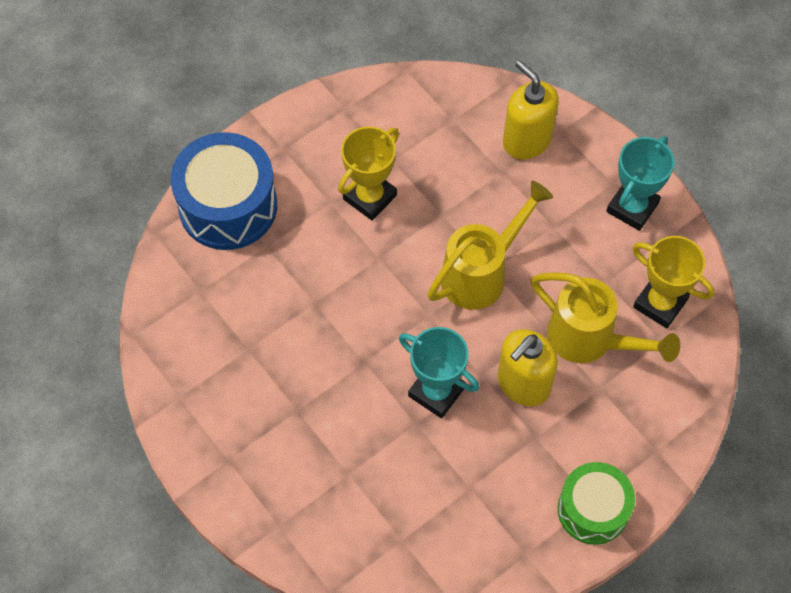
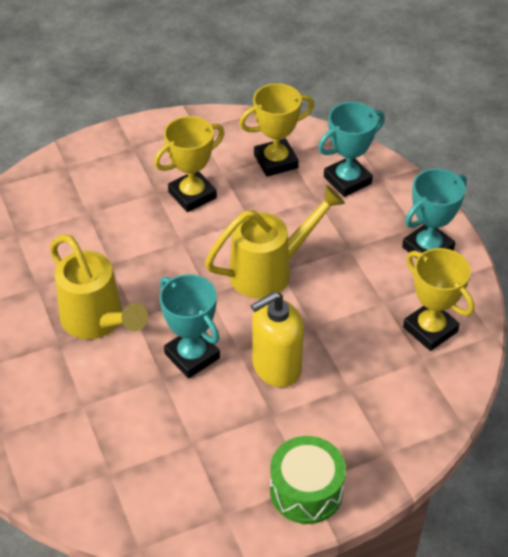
camera: 15 degrees right, 15 degrees down
(228, 206) = (68, 178): blue drum -> none
(444, 133) = (276, 161): none -> yellow trophy
(526, 140) = (347, 180): yellow soap dispenser -> turquoise trophy
(590, 339) = (352, 344): yellow watering can -> yellow watering can (98, 321)

